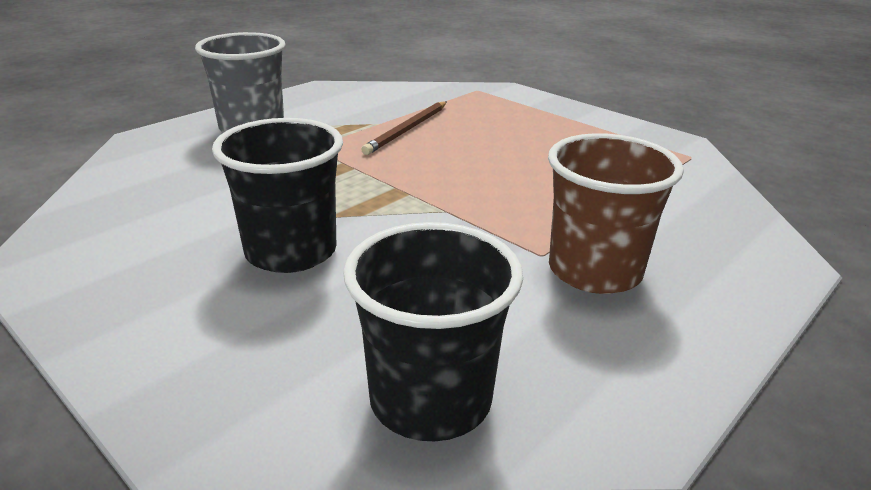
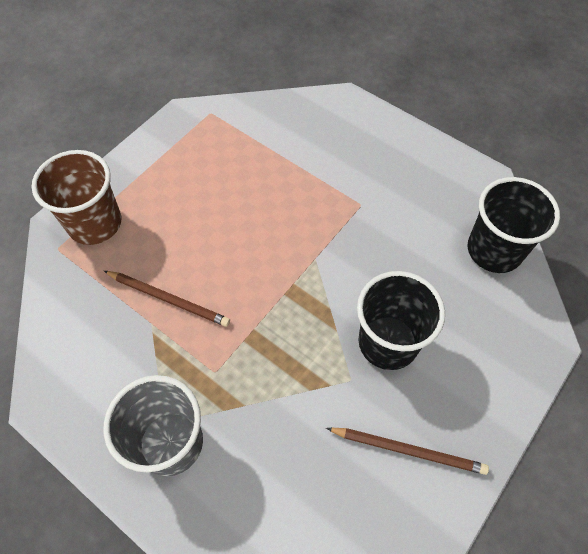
camera: 95 degrees left, 30 degrees up
(132, 249) = (408, 450): none -> brown pencil
(594, 271) = (372, 181): brown cup -> brown cup (95, 223)

